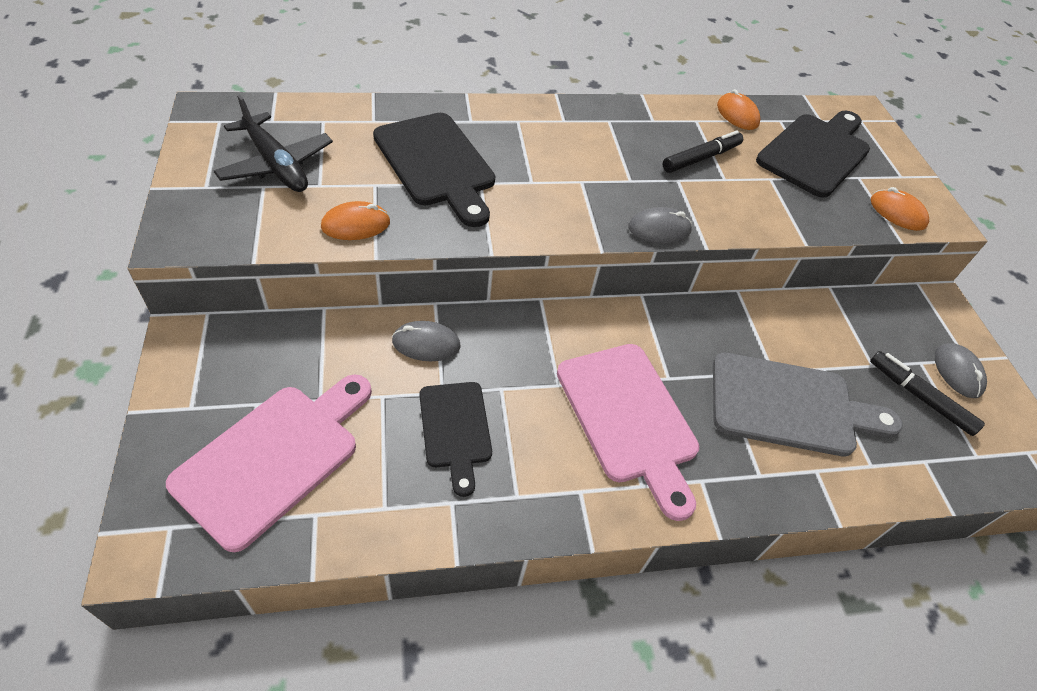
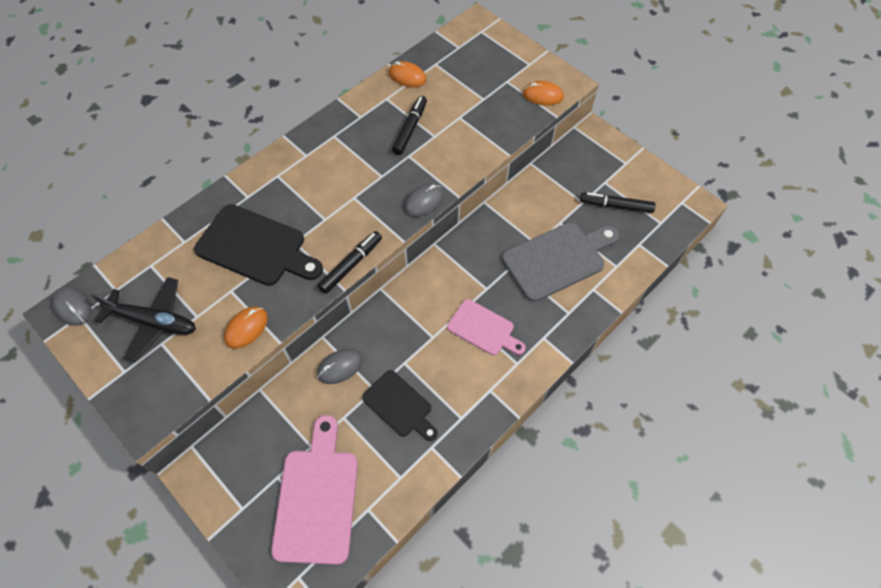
camera: 30 degrees left, 10 degrees up
(521, 237) = (351, 265): none -> black marker
(629, 418) = (483, 329): pink cutting board -> pink cutting board, size x0.62
(815, 152) = (471, 78): black cutting board -> none
(957, 372) = (625, 175): grey mouse -> grey mouse (73, 307)

